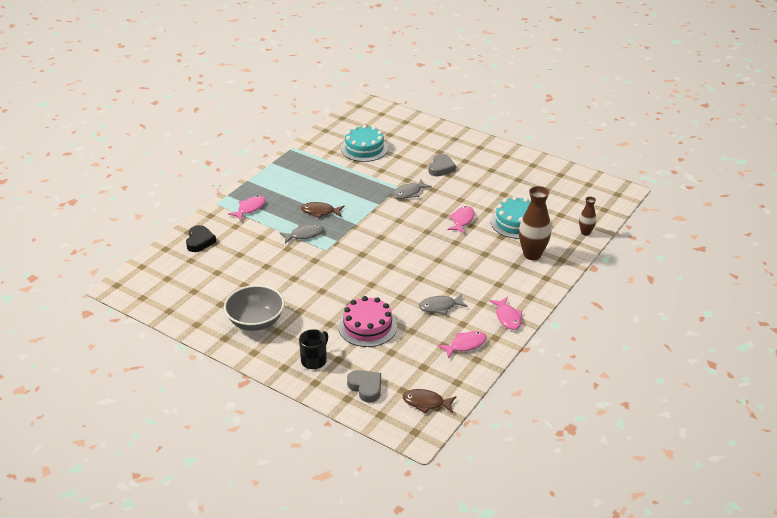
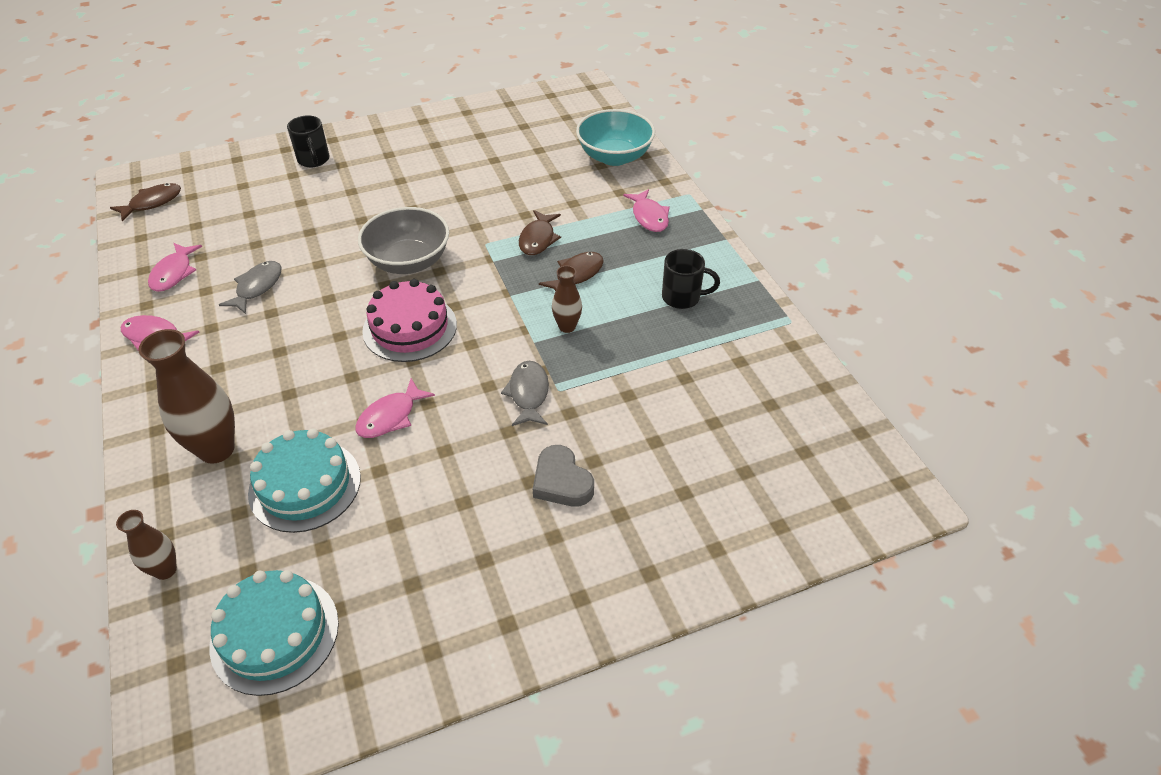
camera: 125 degrees right, 10 degrees up
(200, 241) = (614, 156): black heart -> turquoise bowl
(256, 321) = (422, 146): grey bowl -> grey bowl (408, 261)
(304, 235) = (538, 239): grey fish -> brown fish
(305, 178) = (682, 297): none -> black mug
(359, 200) = (567, 327): none -> brown vase
(364, 148) = (718, 408): turquoise cake -> turquoise cake (275, 634)
(366, 387) = (231, 175): grey heart -> none
(367, 326) = (309, 215): pink cake -> pink cake (410, 328)
(462, 220) = (390, 416): pink fish -> pink fish turned 75 degrees clockwise

